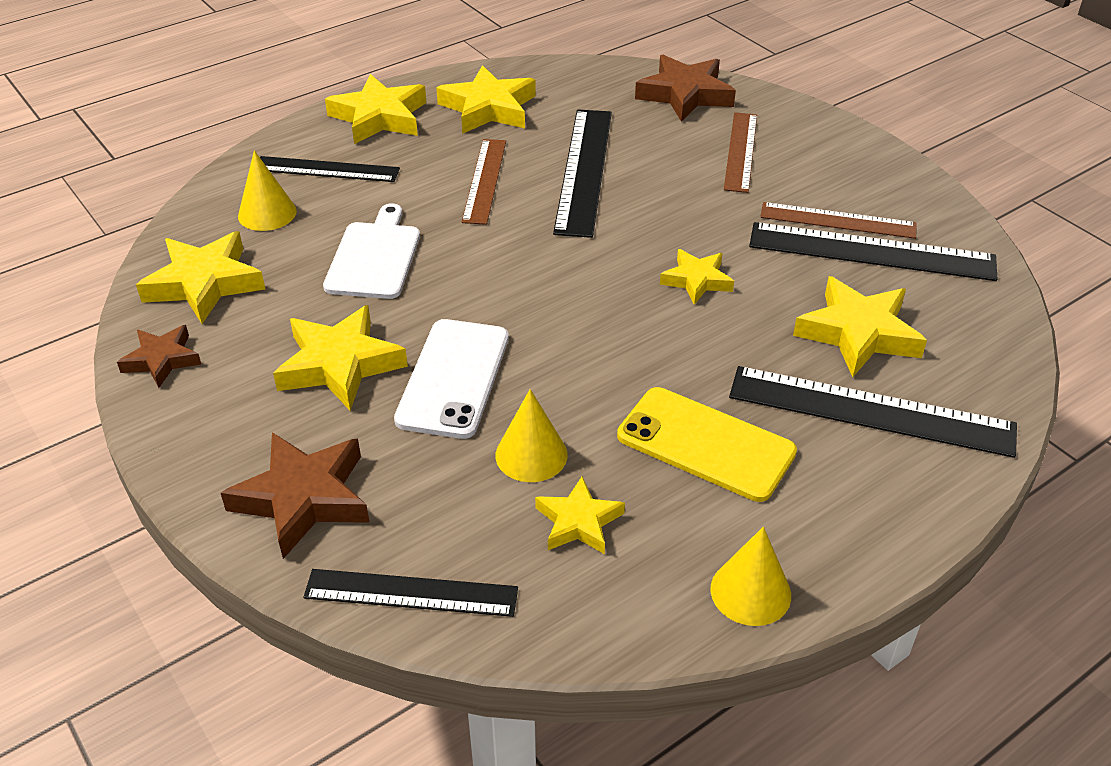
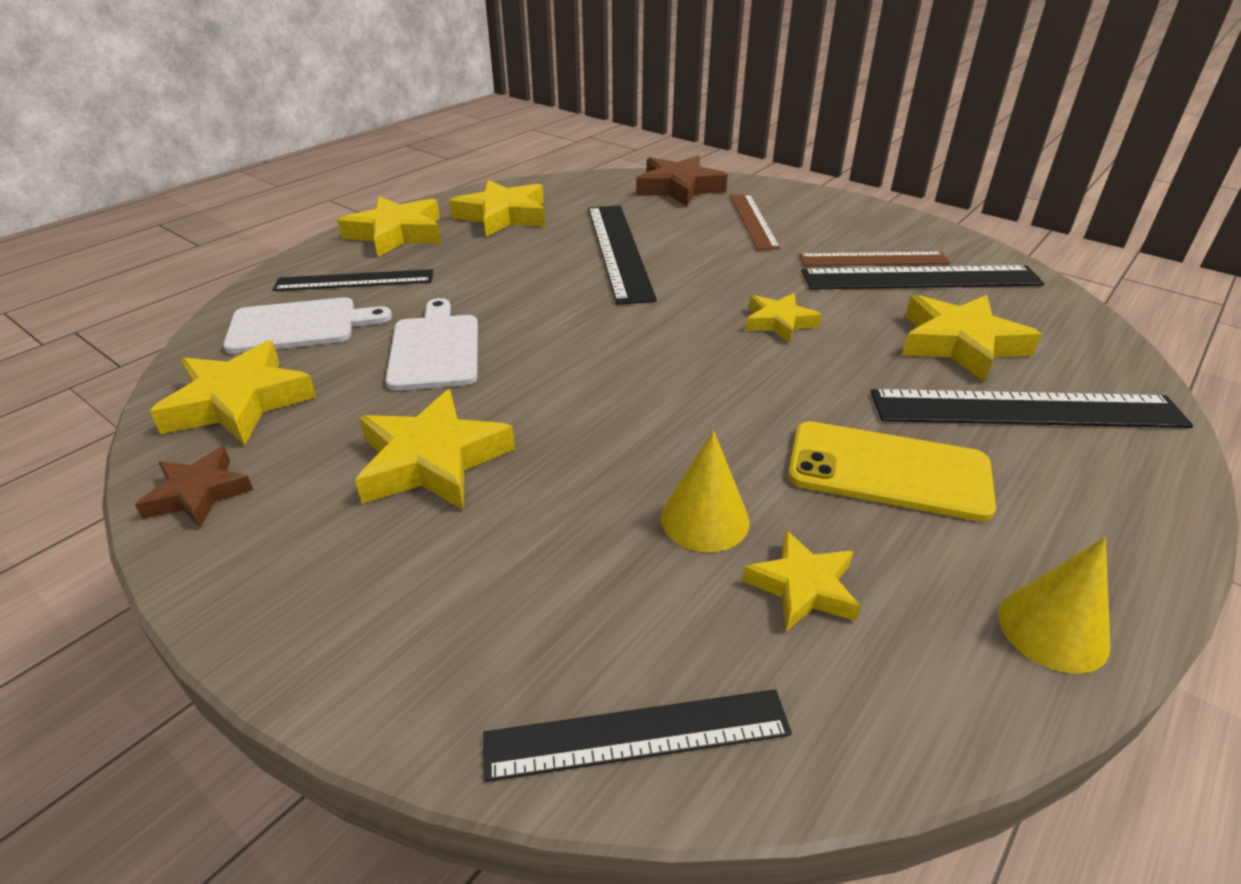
camera: 15 degrees left, 5 degrees down
(267, 213) = (299, 326): yellow cone -> white cutting board
(303, 498) = (437, 632): brown star -> none
(453, 378) = (574, 452): white phone -> none
(484, 180) = (525, 270): brown ruler -> none

